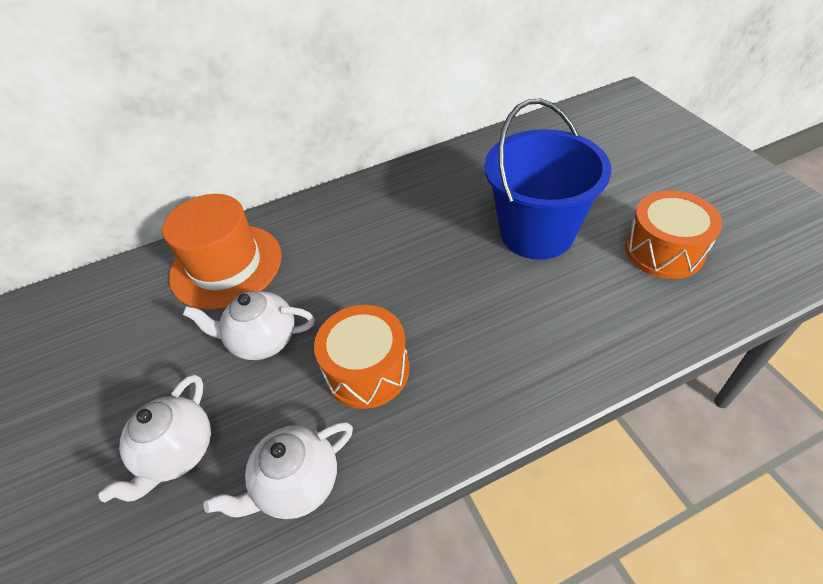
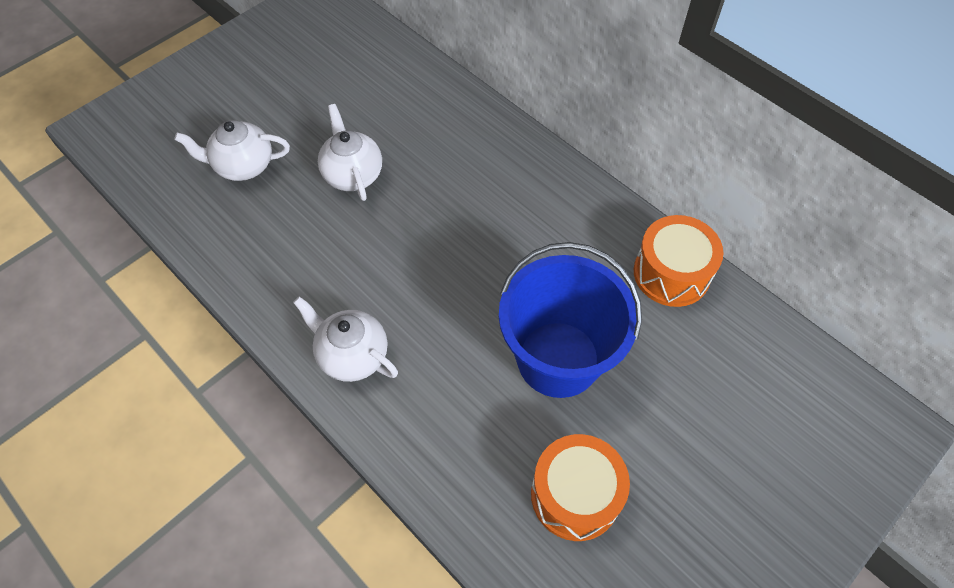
camera: 65 degrees right, 10 degrees up
(226, 266) = (425, 113): orange hat -> none
(297, 484) = (234, 249): white teapot -> white teapot (352, 355)
(367, 370) = (343, 259): orange drum -> orange drum (671, 273)

